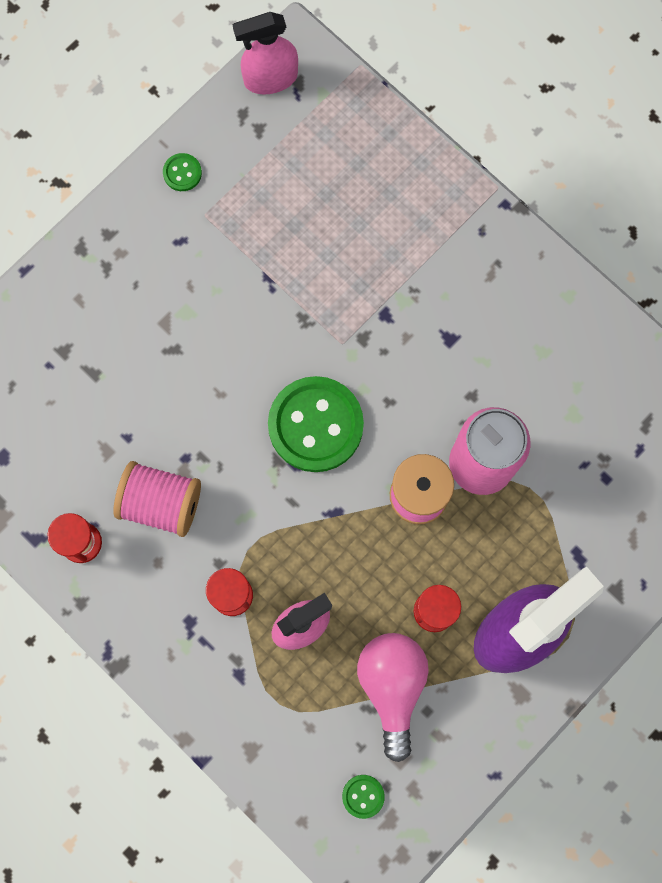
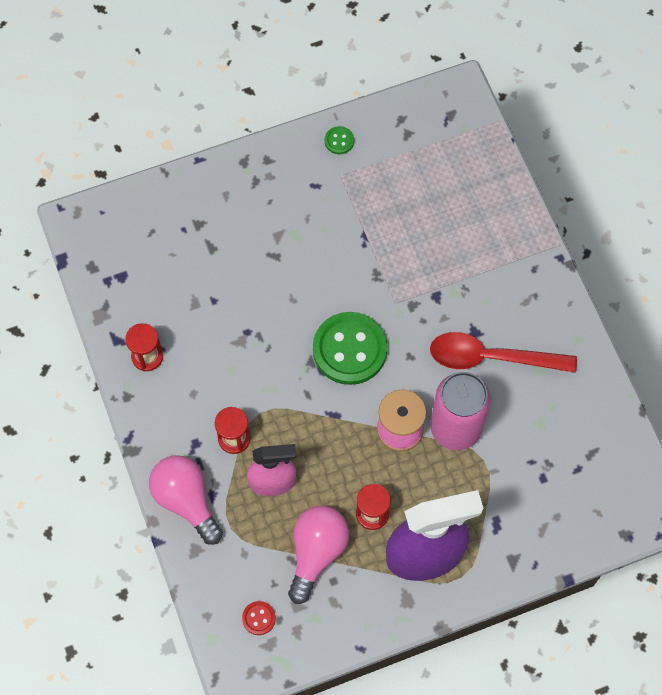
camera: 25 degrees right, 10 degrees down
(161, 503) = (215, 354): pink spool -> none
(212, 696) = (186, 500): none -> pink light bulb
(270, 78) = (432, 103): pink spray bottle -> none
(363, 796) = (259, 618): green button -> red button
(482, 361) = (491, 357): none -> red spoon

